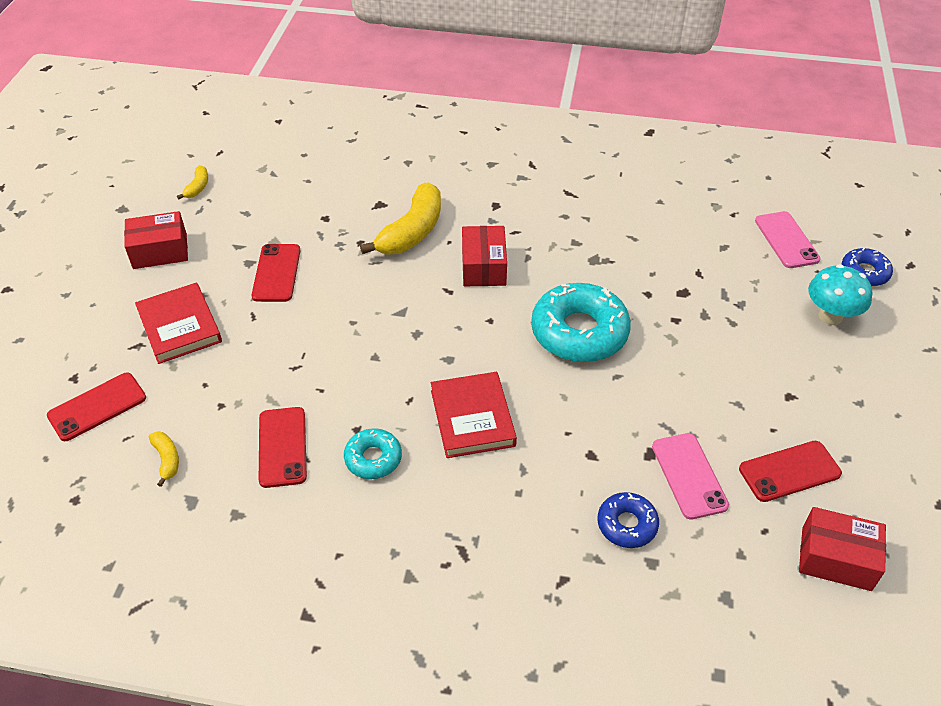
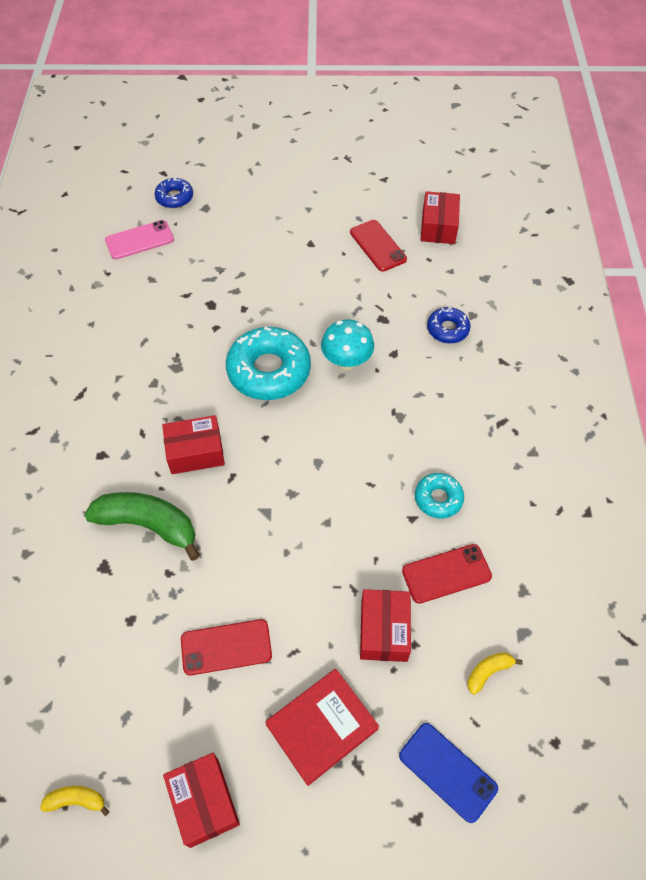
camera: 100 degrees left, 10 degrees up
(97, 407) = (447, 771): red phone -> blue phone
(244, 383) = (384, 630): none -> red box
(412, 232) = (148, 525): yellow banana -> green banana
(472, 418) = (378, 434): red book -> none
(689, 476) = (396, 297): pink phone -> none
(830, 316) = (225, 219): turquoise mushroom -> turquoise mushroom (346, 362)

